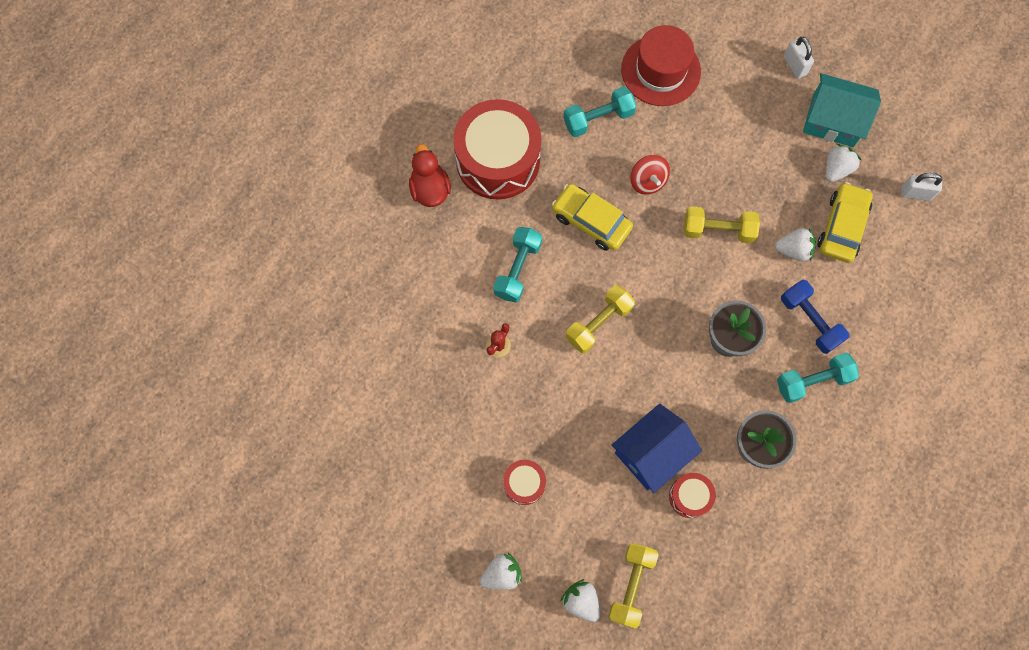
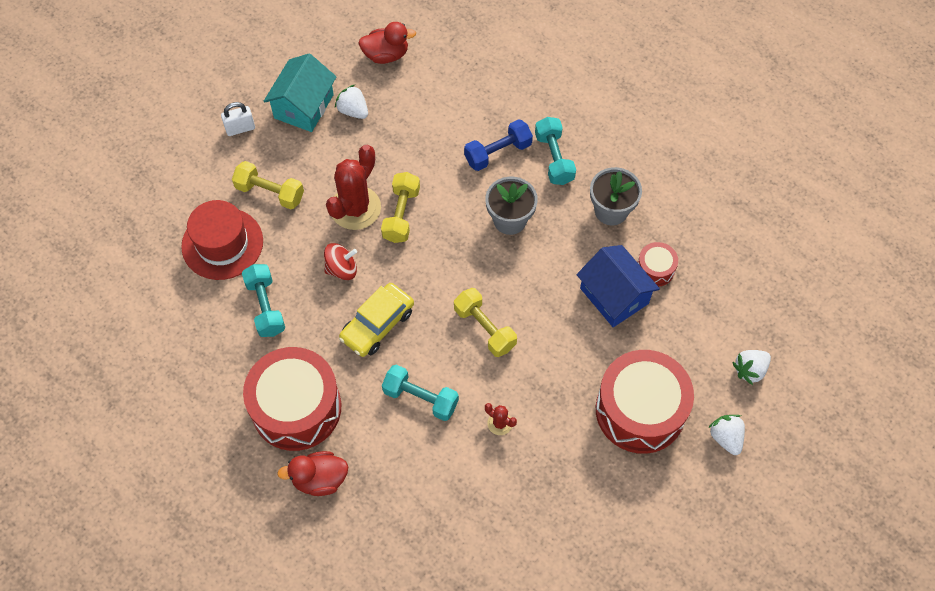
camera: 85 degrees left, 10 degrees down
(524, 483) = (640, 410): red drum -> red drum, size x2.20
(631, 585) = (735, 326): yellow dumbbell -> yellow dumbbell (270, 192)
(719, 185) = (355, 208): none -> red cactus
(793, 250) = (428, 156): white strawberry -> none
(842, 227) = (411, 115): yellow car -> none
(915, 193) = (386, 55): white padlock -> red duck

